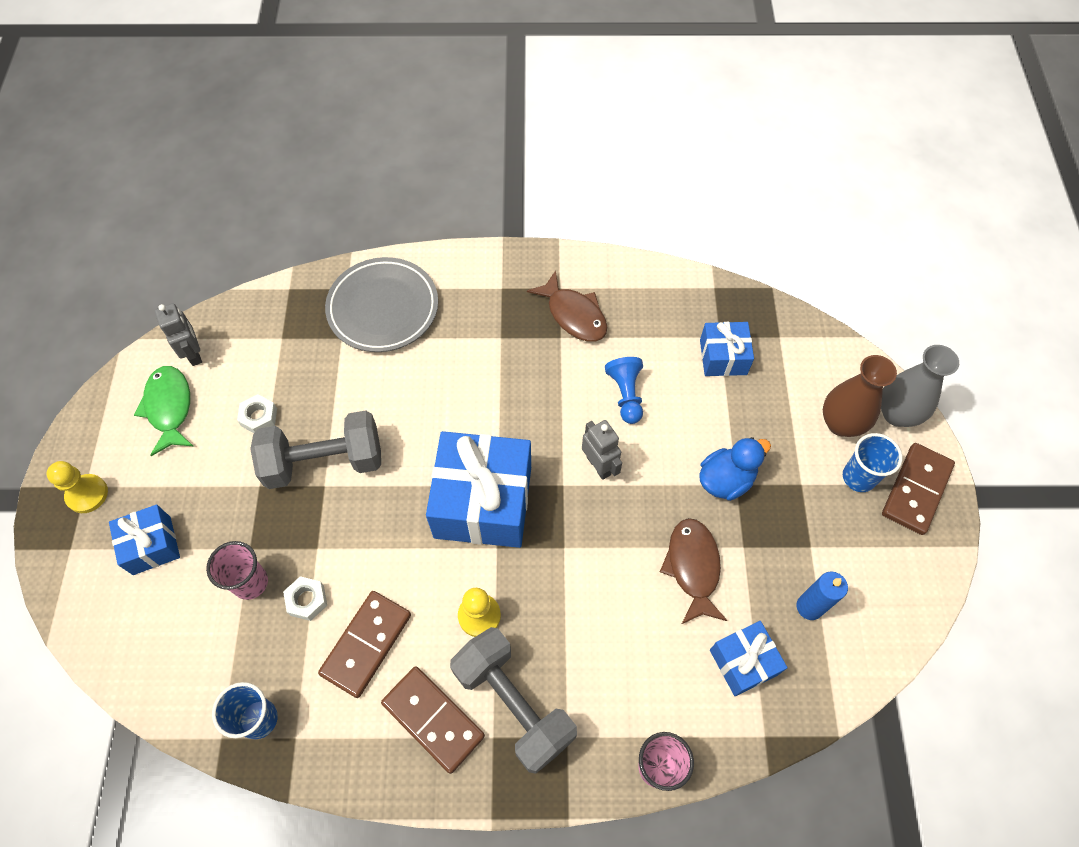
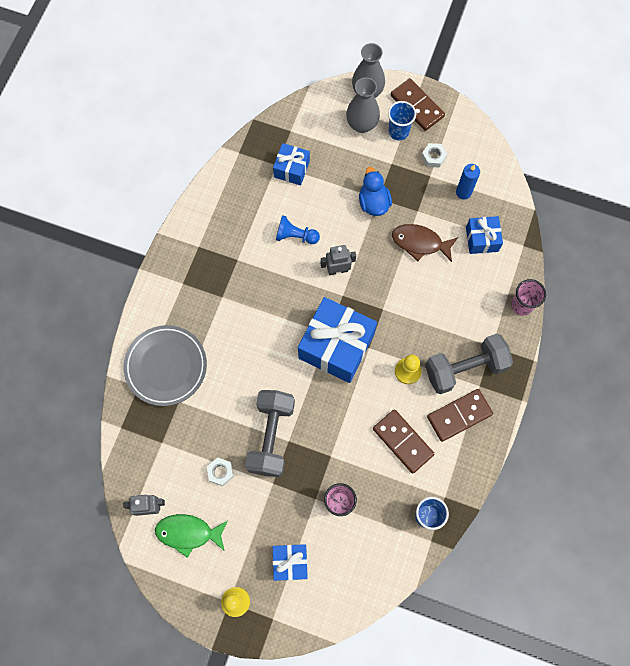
camera: 70 degrees left, 10 degrees up
(307, 600) = (363, 470): white nut -> white nut (433, 157)
(574, 315) = (223, 245): brown fish -> none
(841, 423) = (362, 124): brown vase -> grey vase

